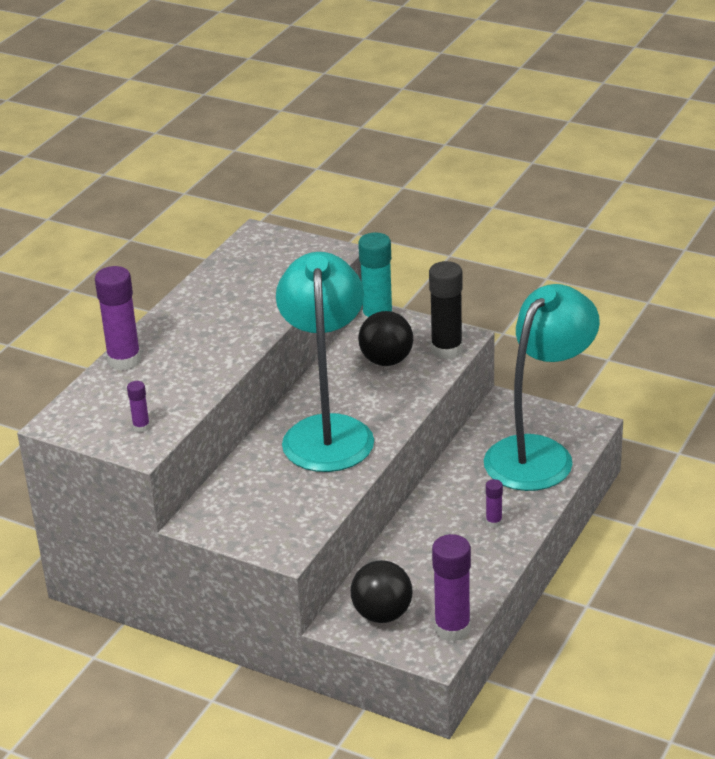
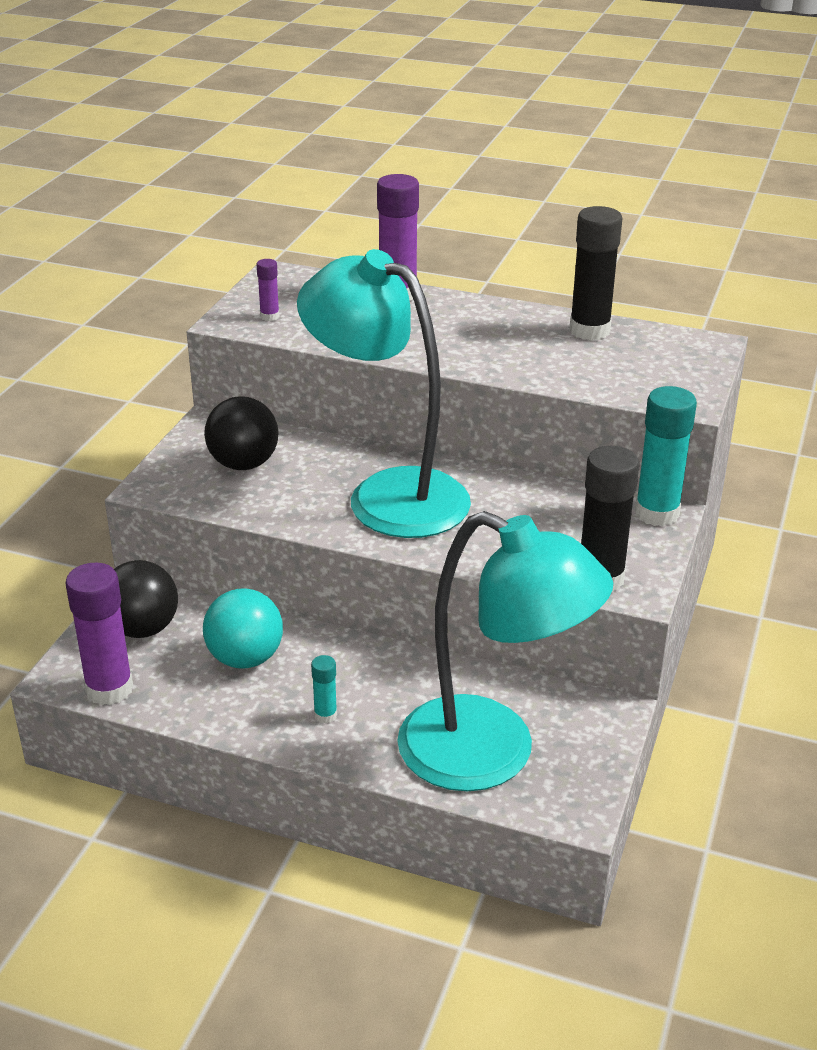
camera: 80 degrees right, 0 degrees up
(221, 278) = (589, 330): none -> black glue stick
(328, 431) = (388, 495): turquoise lamp -> turquoise lamp turned 135 degrees counterclockwise
(386, 361) = (557, 528): black ball -> black ball (243, 464)
(427, 559) = (245, 658): none -> turquoise ball
(494, 522) = (325, 715): purple glue stick -> turquoise glue stick

